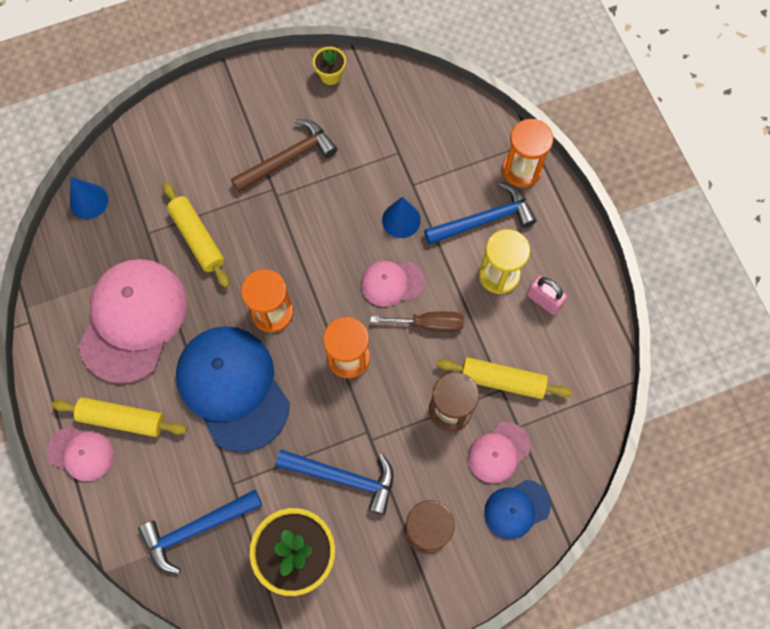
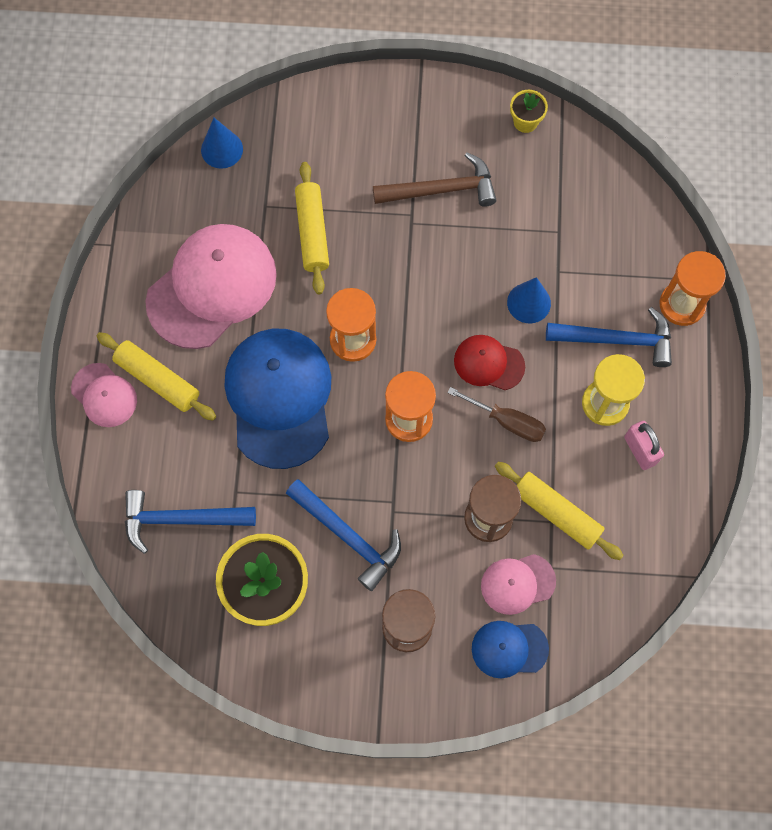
camera: 25 degrees right, 0 degrees up
(392, 283) = (488, 363): pink cap -> red cap

